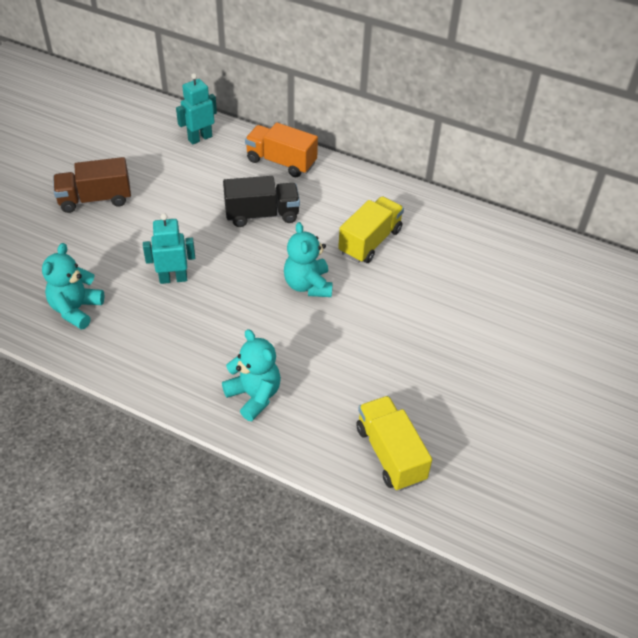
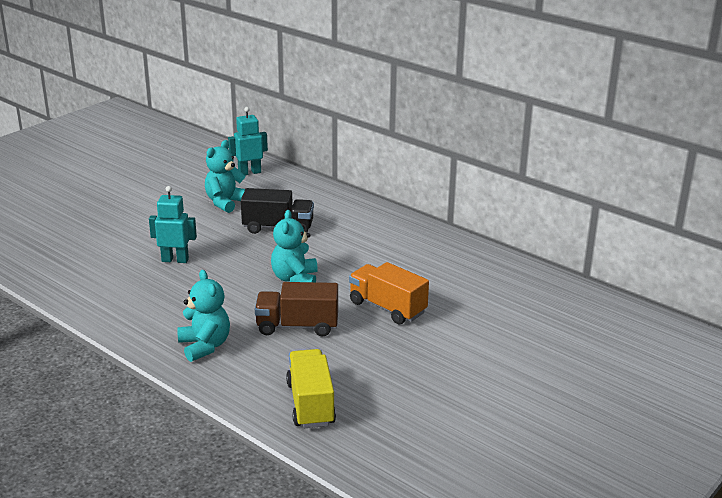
camera: 15 degrees right, 20 degrees down
(76, 309) = (80, 269): turquoise teddy bear -> turquoise teddy bear (225, 202)
(95, 199) = (136, 201): brown truck -> brown truck (297, 326)
(281, 162) = (315, 195): orange truck -> orange truck (387, 308)
(370, 241) = (370, 257): yellow truck -> none

